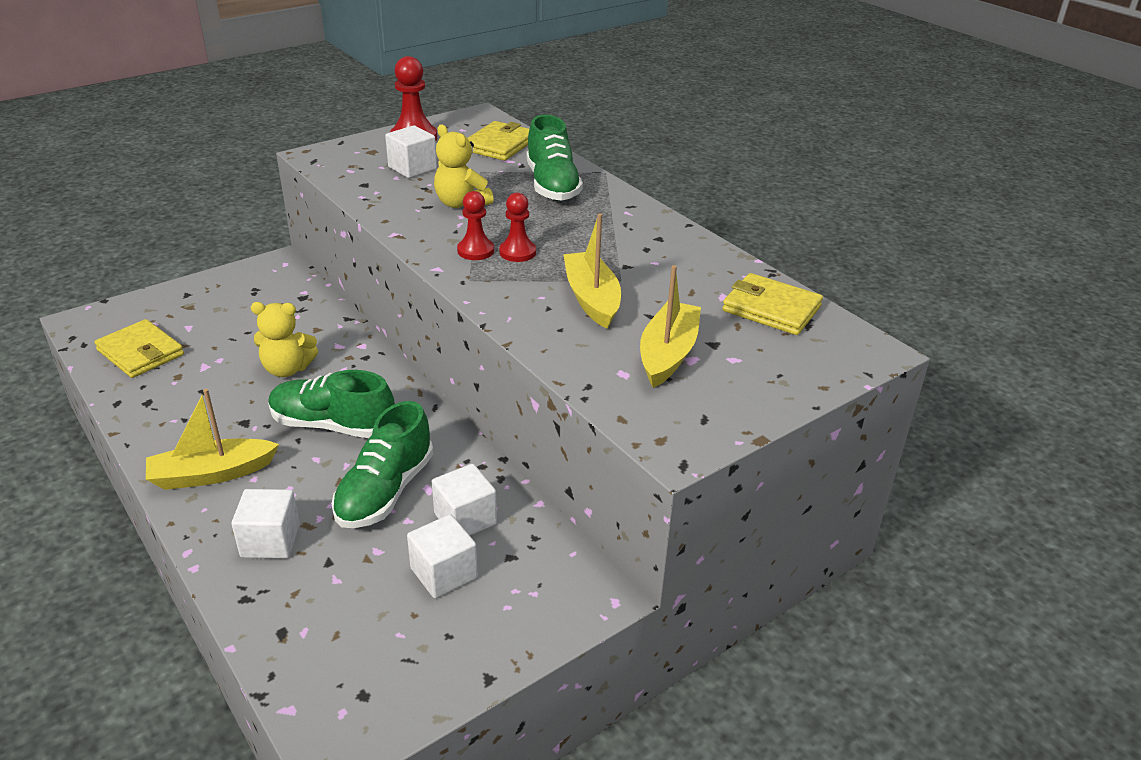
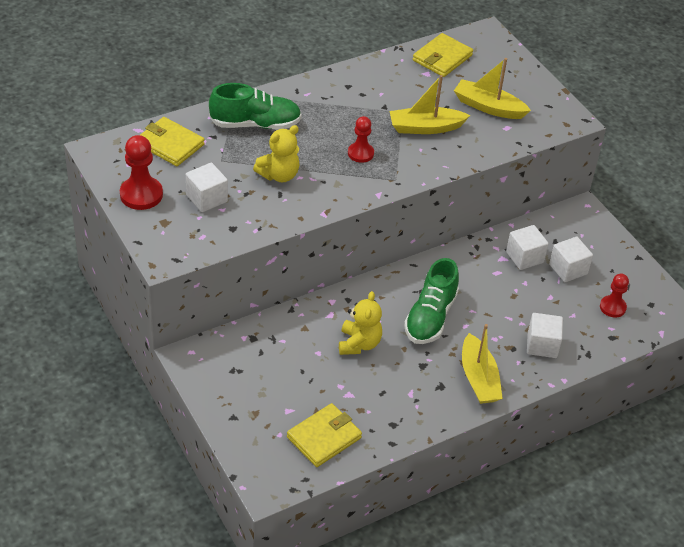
camera: 85 degrees left, 10 degrees up
(385, 491) = (499, 292): green shoe -> none
(475, 251) = (356, 173): red pawn -> red pawn (612, 307)

